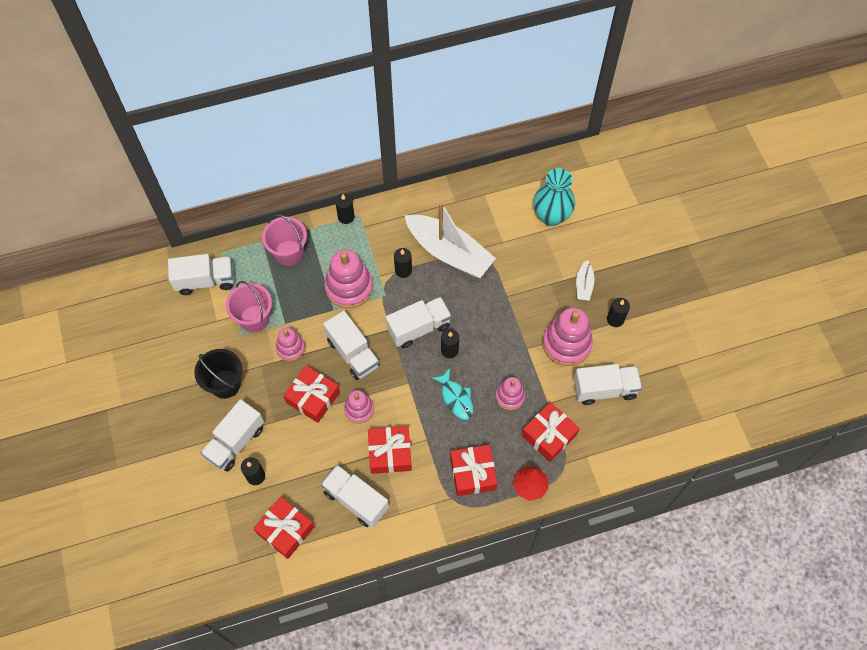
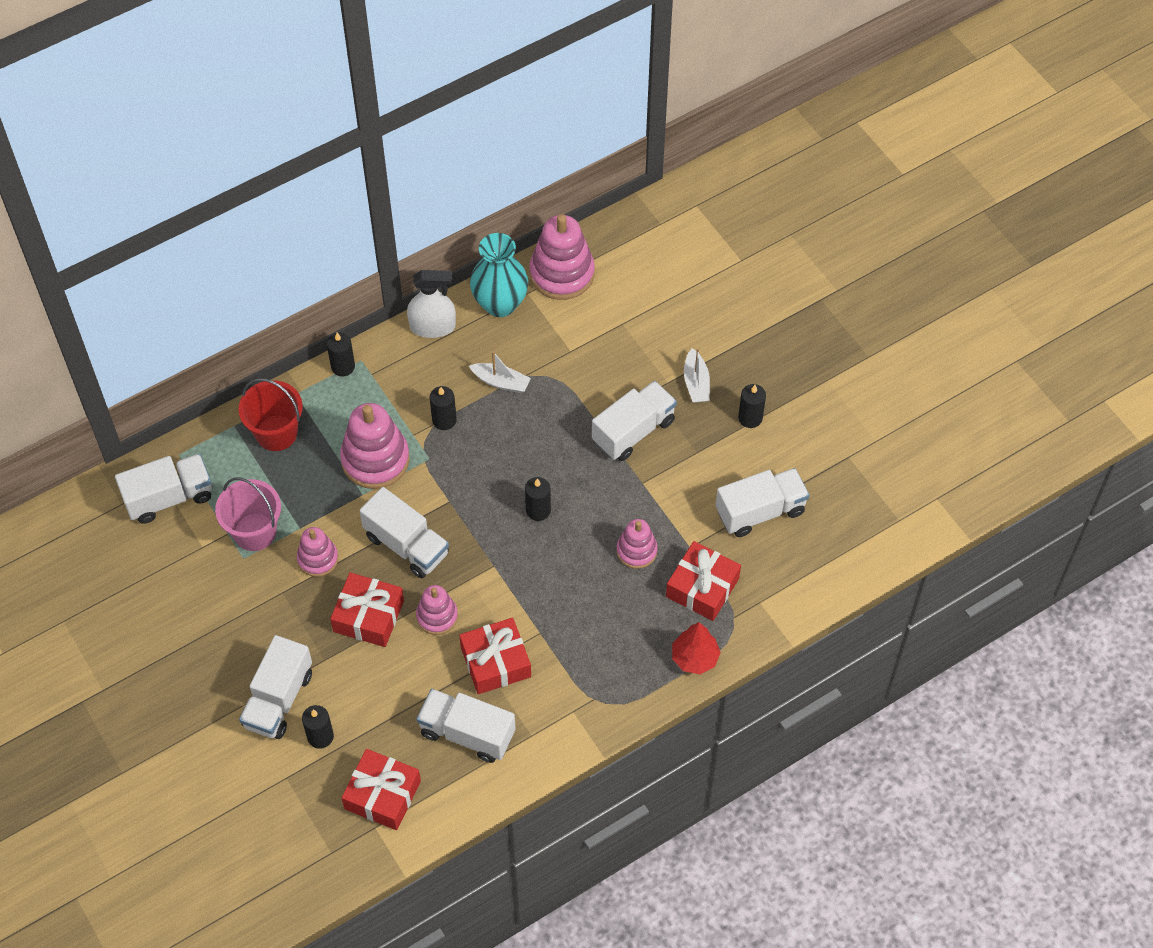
camera: 15 degrees left, 5 degrees down
(225, 384) = (240, 627): black bucket -> none
(289, 253) = (276, 433): pink bucket -> red bucket
(414, 203) = (432, 326): none -> white spray bottle
(419, 328) = (488, 491): white truck -> white truck (633, 431)
(449, 253) = (501, 382): white boat -> white boat, size x0.44
(456, 398) = (564, 570): turquoise fish -> none
(473, 473) = (614, 660): red gift -> none
(551, 216) = (627, 302): turquoise vase -> turquoise vase (500, 304)
(566, 344) = (694, 464): pink stacking toy -> pink stacking toy (562, 273)

